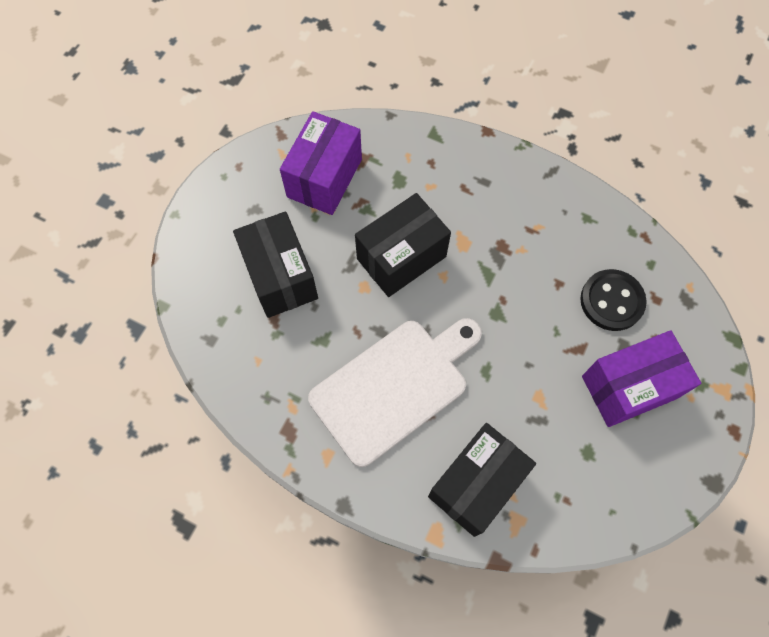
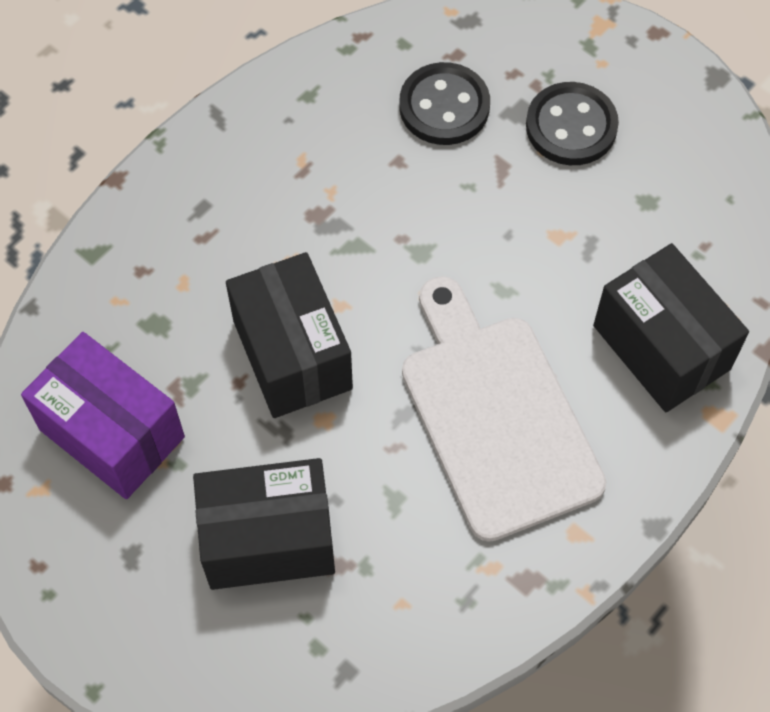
camera: 75 degrees left, 5 degrees down
(629, 387) = (571, 126): purple box -> black button

